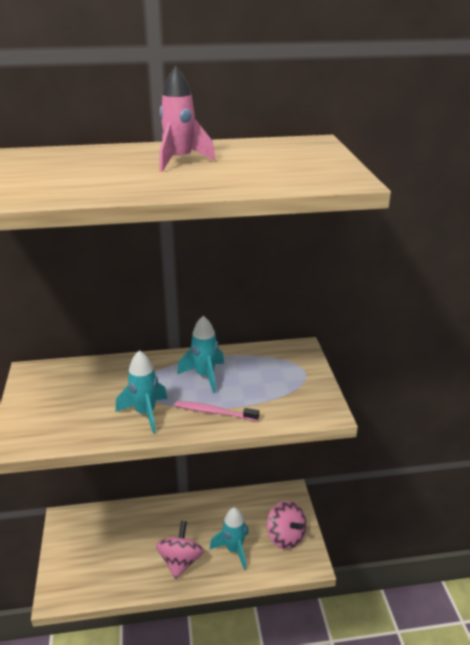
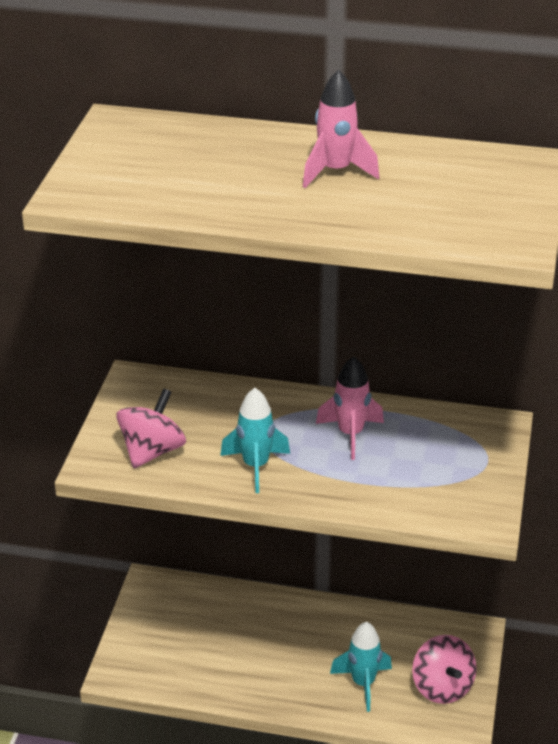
camera: 20 degrees right, 5 degrees up
(180, 561) = (286, 678): pink spinning top -> pink spinning top (152, 451)
(205, 376) = (350, 434): turquoise rocket -> pink rocket
(214, 412) = (341, 485): pink toothbrush -> none

